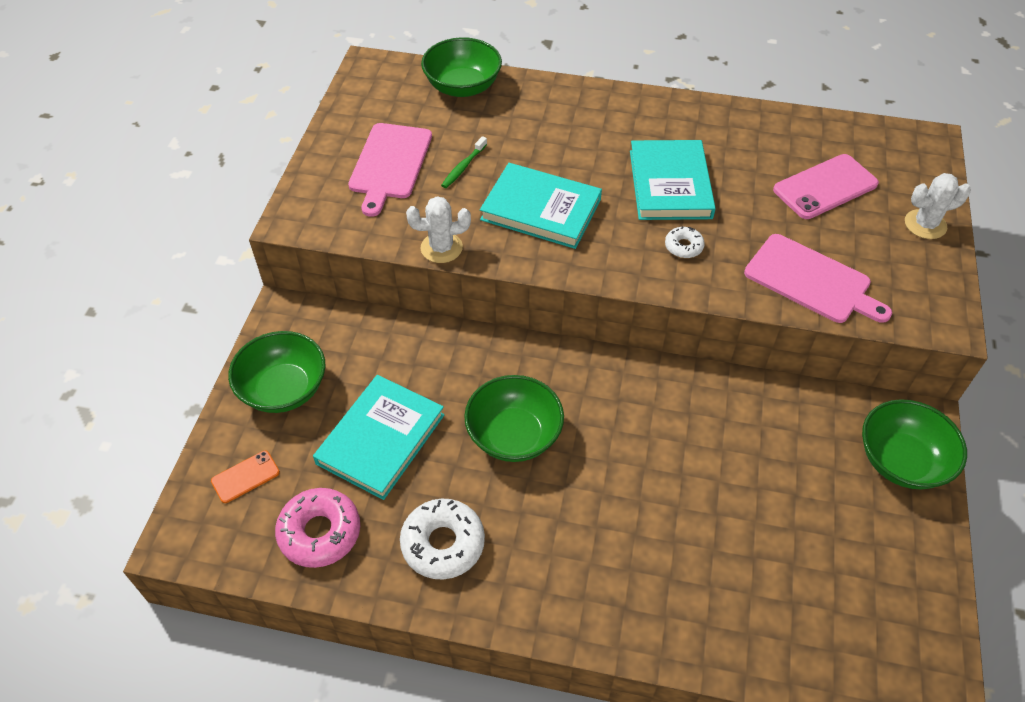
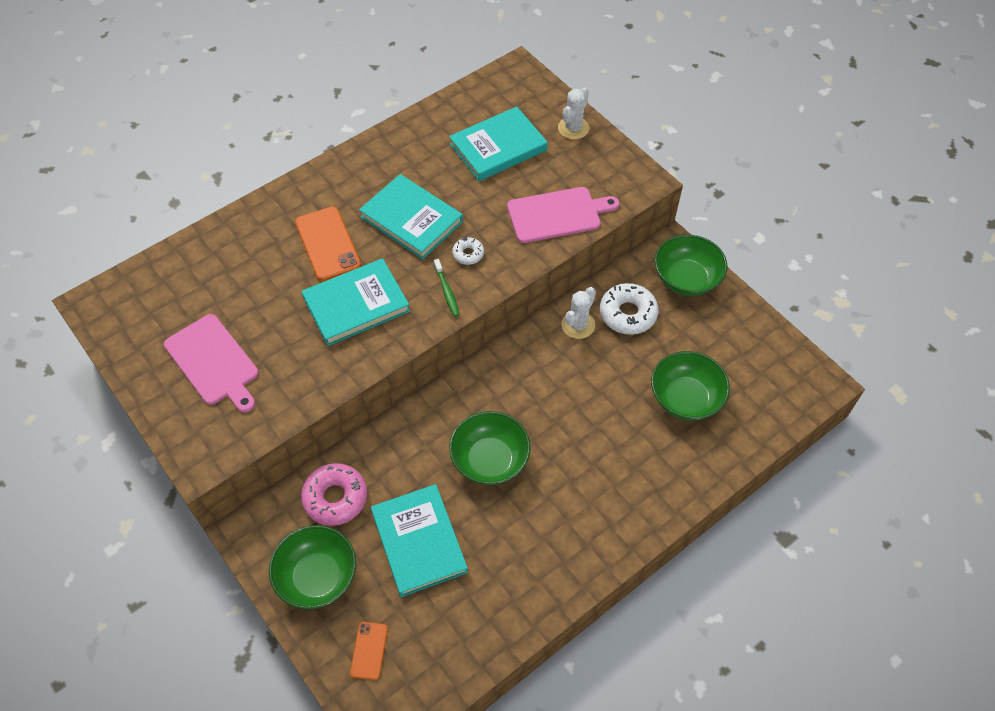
camera: 50 degrees left, 5 degrees up
(320, 532) = (457, 629): pink donut -> pink donut (335, 498)
(441, 248) = (328, 386): white cactus -> white cactus (578, 325)
(443, 544) = (530, 559): white donut -> white donut (627, 314)
(462, 87) = (187, 262): green bowl -> green bowl (685, 398)
(463, 167) = (267, 320): green toothbrush -> green toothbrush (447, 291)
(578, 150) = (327, 244): none -> orange phone
(825, 187) = (498, 147): pink phone -> turquoise book

